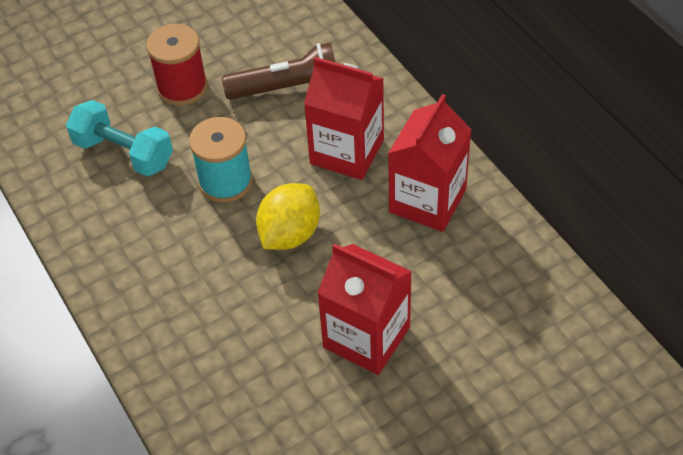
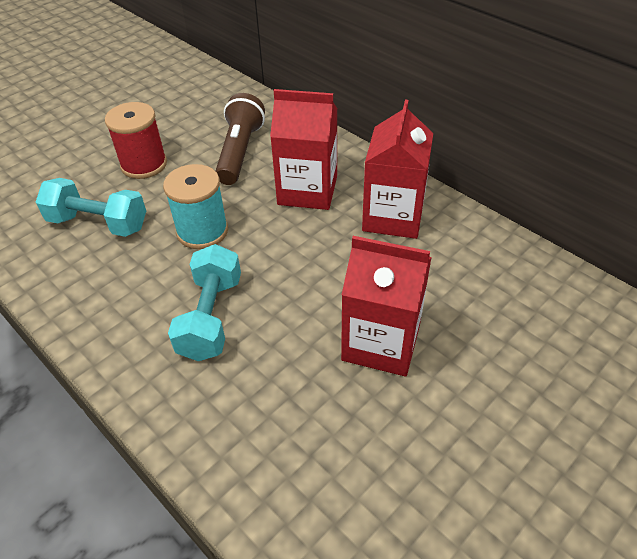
camera: 15 degrees left, 5 degrees down
(212, 279) = (210, 317): none -> turquoise dumbbell
(288, 88) = (240, 152): brown flashlight -> brown flashlight turned 60 degrees counterclockwise
(290, 234) = (276, 264): yellow lemon -> none

